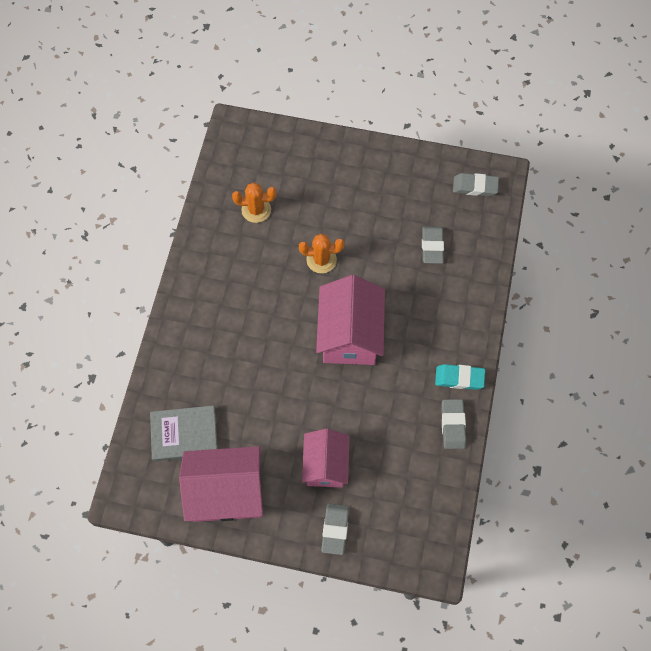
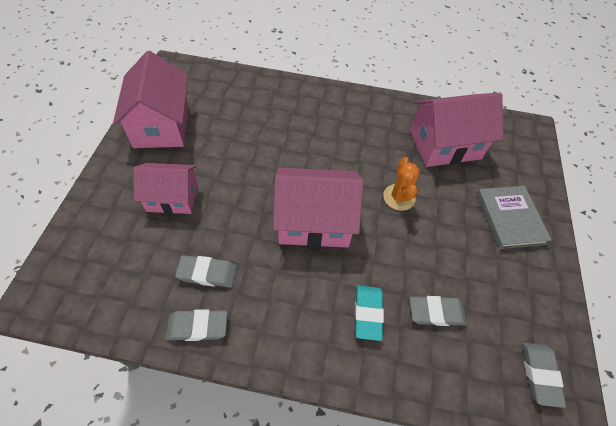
camera: 85 degrees right, 10 degrees down
(184, 434) = (219, 99): grey book -> grey book (509, 218)
(256, 210) = (444, 145): orange cactus -> pink house
(335, 529) = (104, 204): grey eraser -> grey eraser (207, 273)
(459, 378) = (258, 338): turquoise eraser -> turquoise eraser (368, 313)

